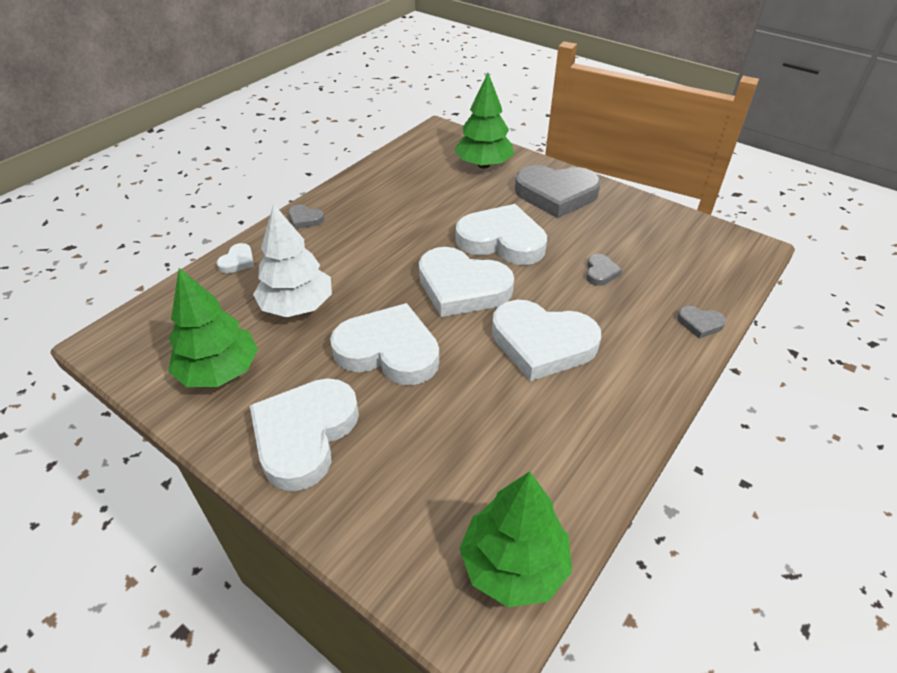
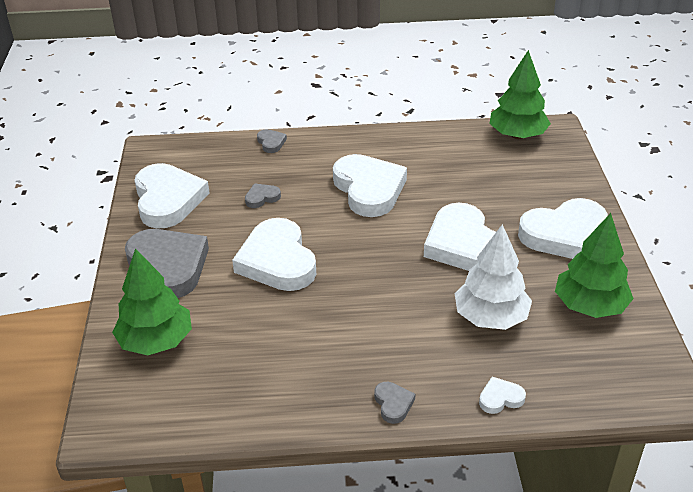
camera: 130 degrees left, 5 degrees down
(462, 287) = (360, 249): white heart -> white heart (168, 200)

